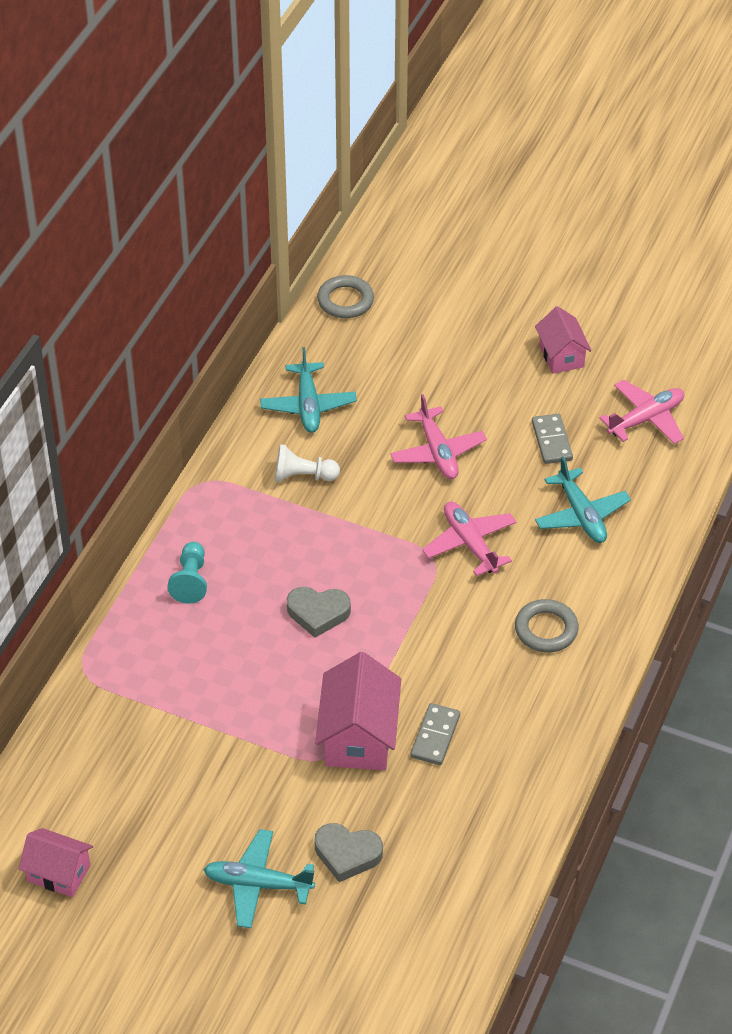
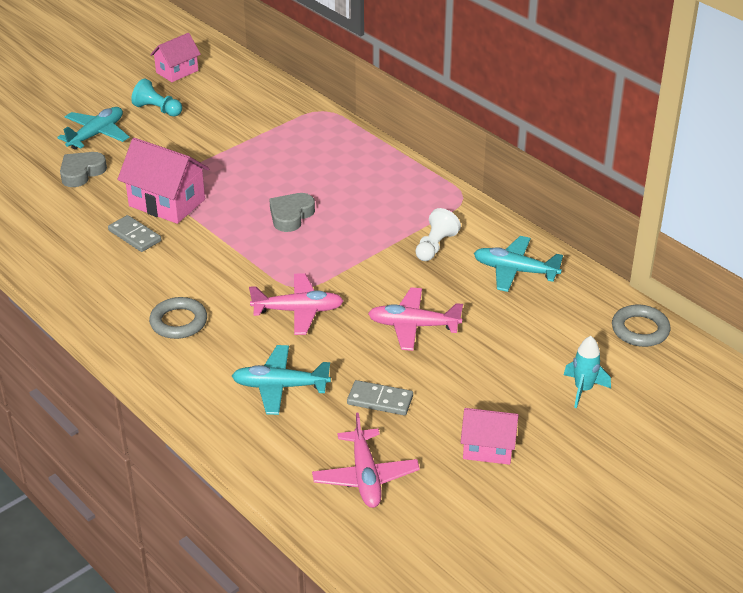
camera: 115 degrees right, 10 degrees down
(190, 581) = (367, 169): turquoise pawn -> turquoise pawn (157, 109)
(450, 317) = (583, 389): none -> turquoise rocket

